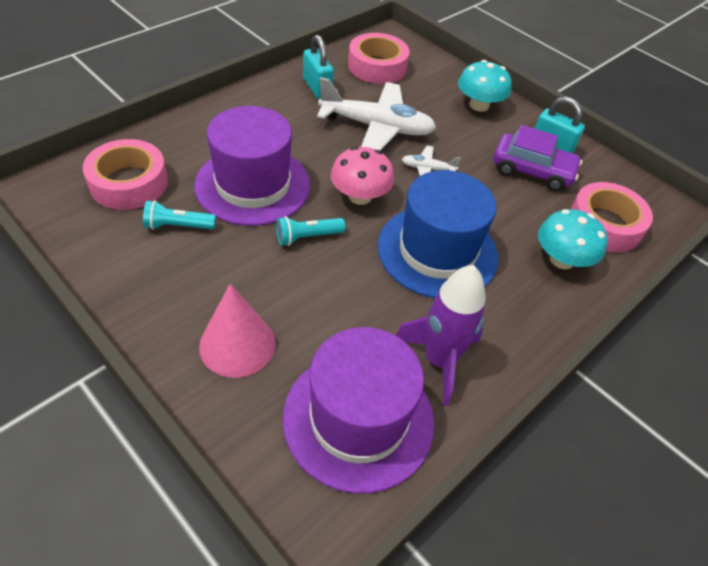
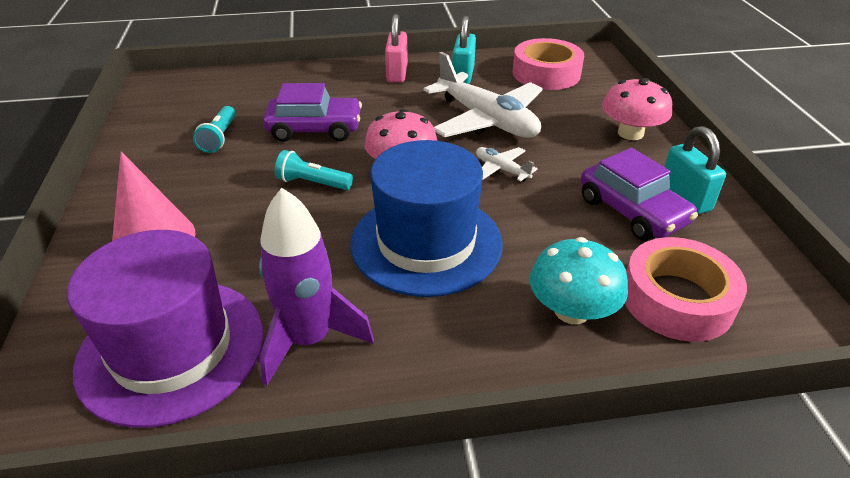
camera: 40 degrees right, 10 degrees down
(129, 183) = (222, 98): pink tape -> none
(178, 226) = (219, 138): turquoise flashlight -> turquoise flashlight turned 120 degrees counterclockwise
(253, 185) = (315, 129): purple hat -> purple car
(261, 102) = (397, 73): none -> pink padlock
(479, 105) = (630, 133): turquoise mushroom -> pink mushroom

